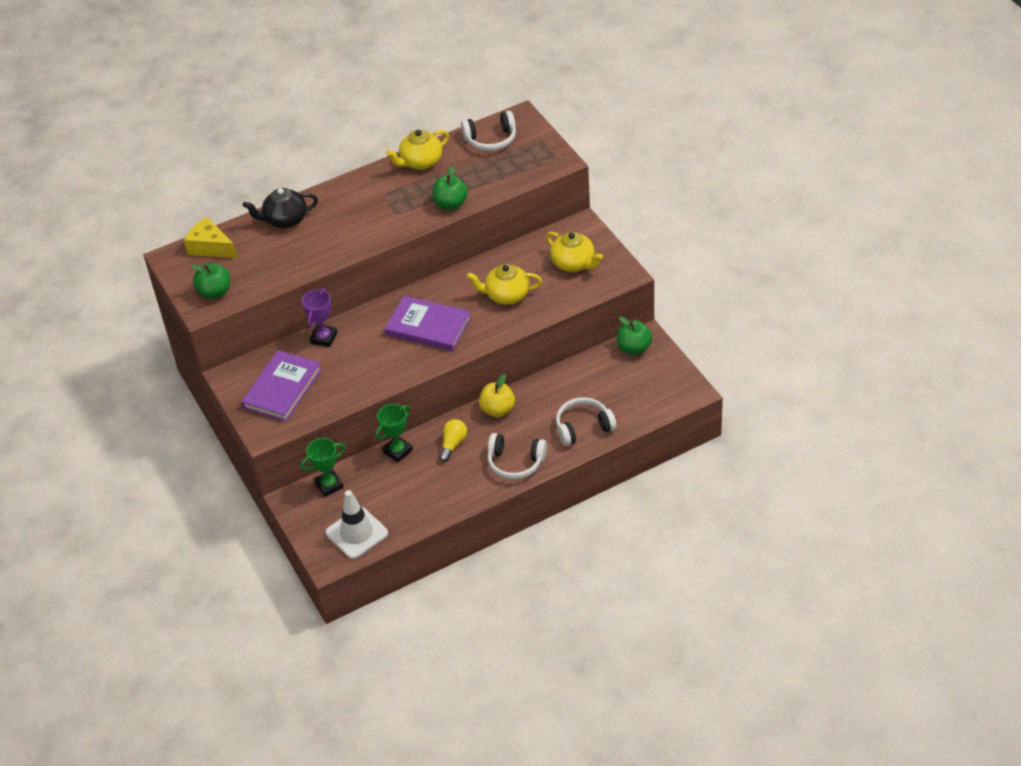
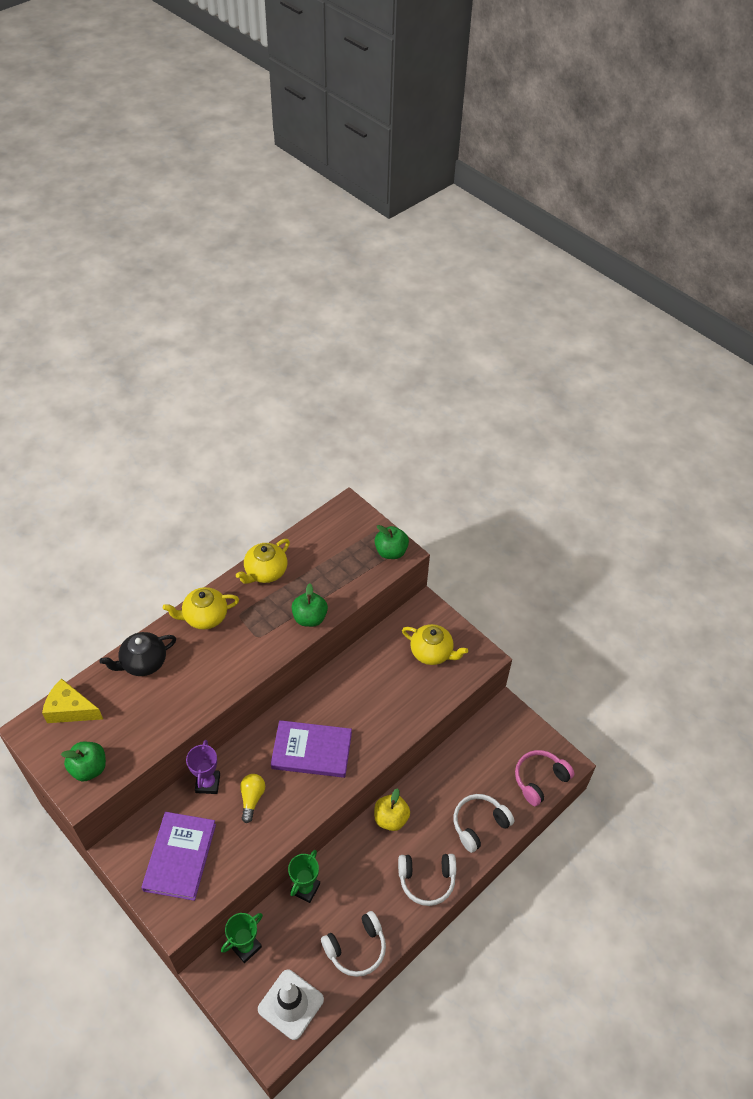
camera: 20 degrees left, 5 degrees up
(453, 444) = (359, 869): yellow light bulb -> yellow light bulb (252, 798)
(491, 139) = (327, 537): white headphones -> white headphones (356, 948)
(506, 295) = (378, 700): yellow teapot -> yellow teapot (205, 617)
(634, 348) = (498, 723): green apple -> green apple (391, 552)
(659, 400) = (540, 779): none -> pink headphones

